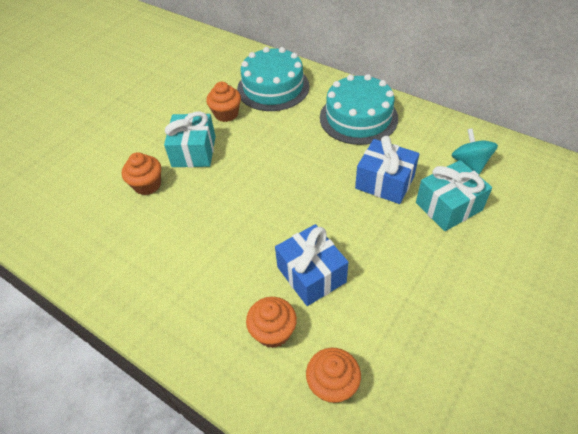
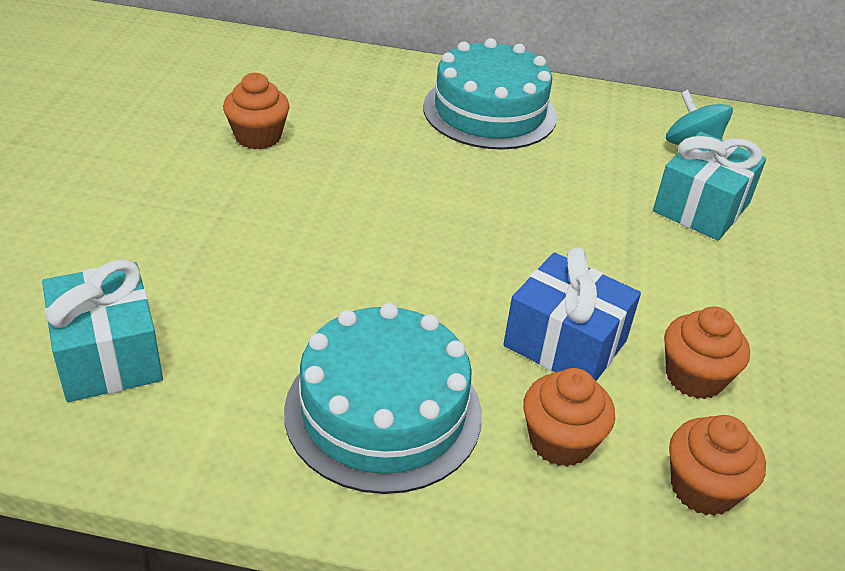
camera: 30 degrees left, 10 degrees down
(147, 185) = (176, 271): orange cupcake -> orange cupcake (694, 377)
(194, 151) = (234, 203): turquoise gift -> turquoise gift (108, 355)
(273, 87) = (317, 87): turquoise cake -> turquoise cake (383, 411)
(384, 182) = (589, 193): blue gift -> none

